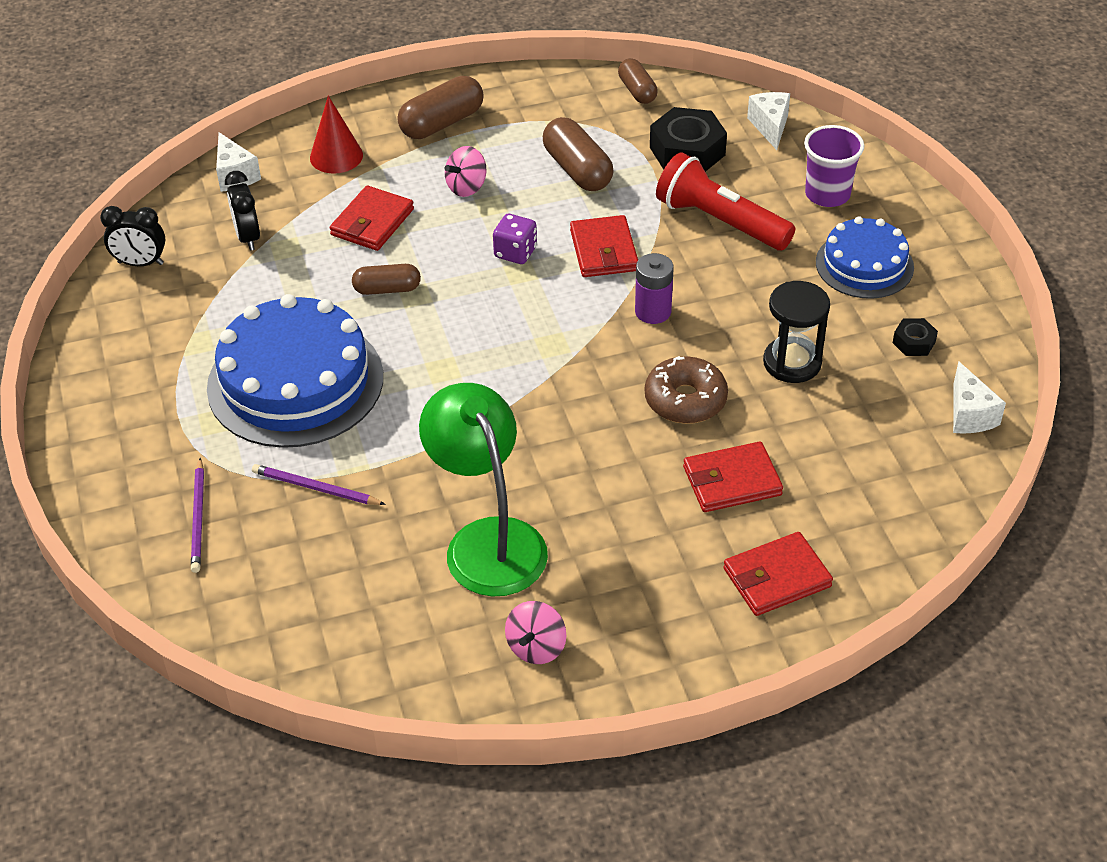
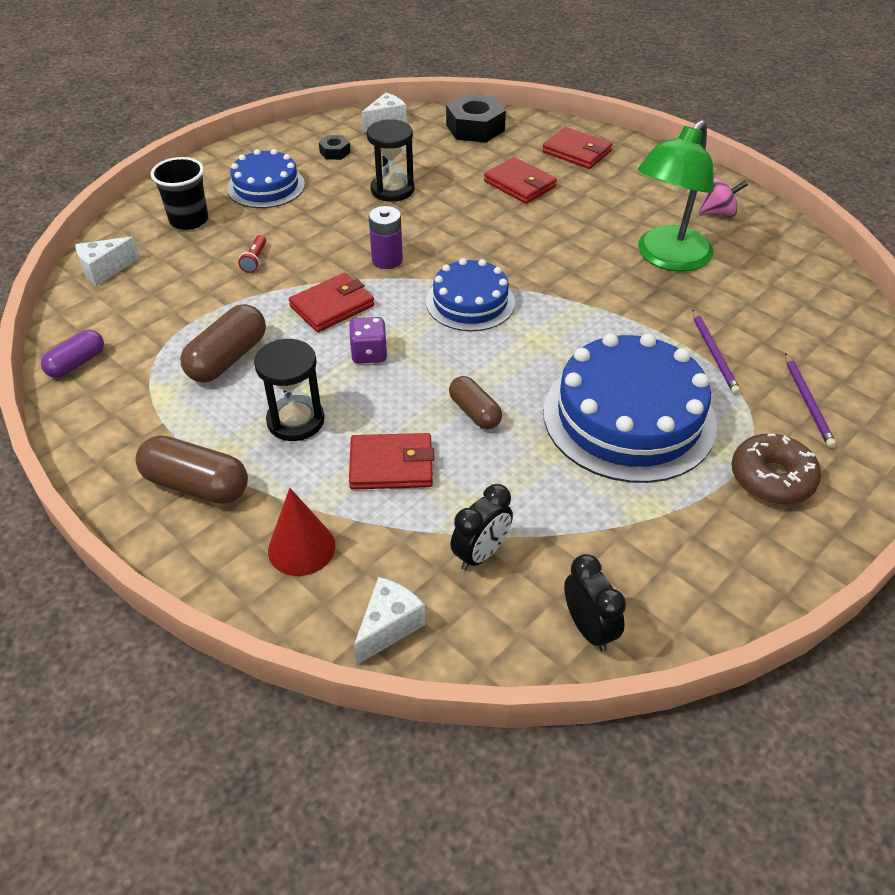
camera: 120 degrees left, 0 degrees up
(198, 518) = (807, 402): purple pencil -> purple pencil turned 120 degrees clockwise
(467, 187) = (295, 421): pink spinning top -> black hourglass
(536, 345) = (470, 302): none -> blue cake
(637, 91) = (77, 363): brown capsule -> purple capsule
(685, 400) = (465, 220): brown donut -> brown donut (772, 478)
(687, 151) = (164, 304): black nut -> black nut (475, 128)
(720, 221) = (255, 260): red flashlight -> red flashlight, size x0.40
(827, 194) = (189, 220): purple cup -> black cup

